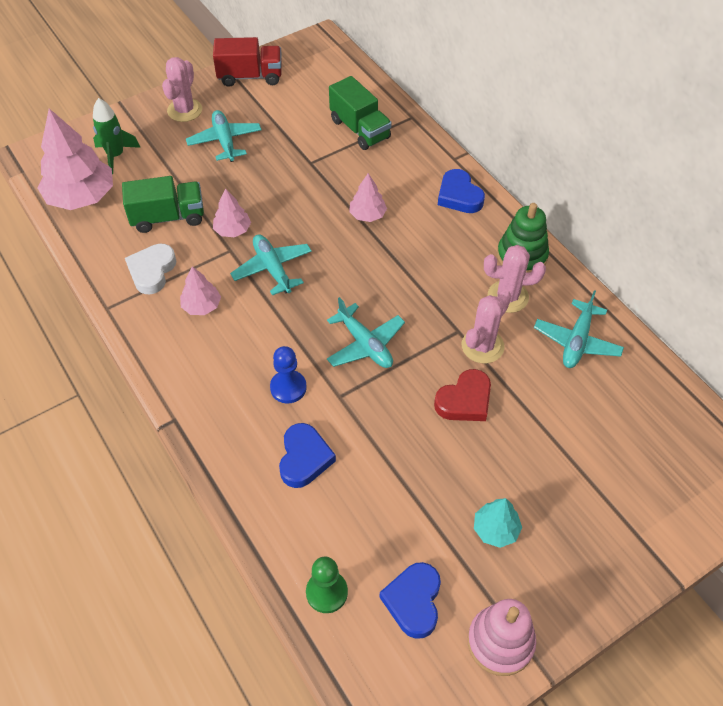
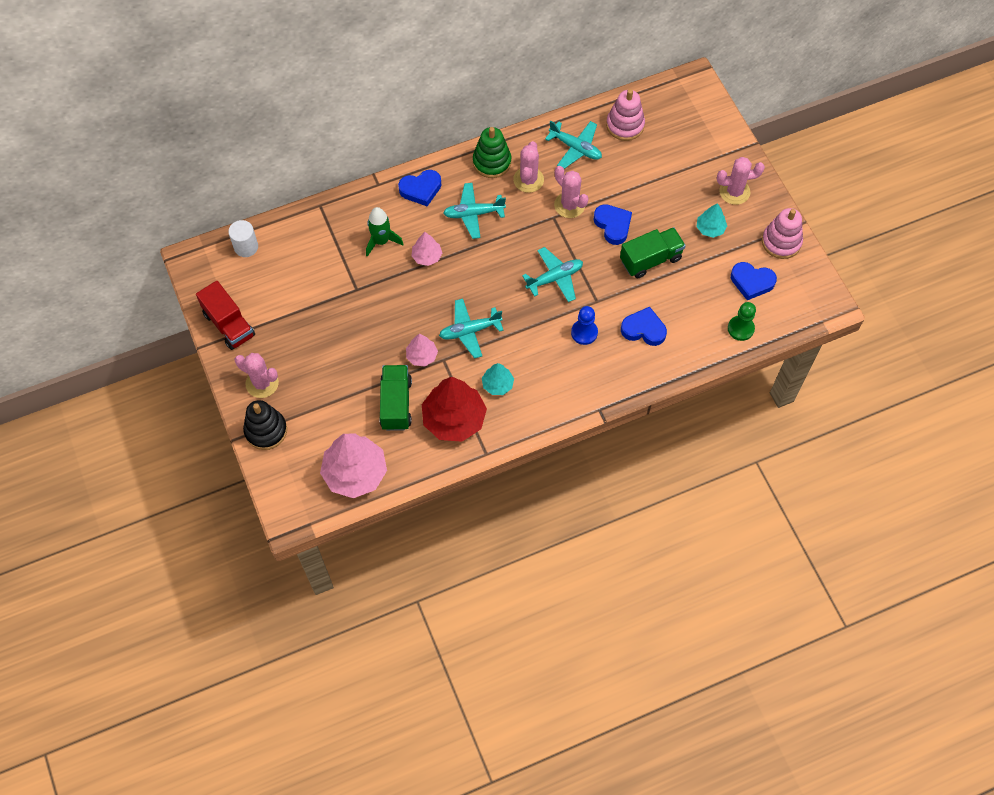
camera: 80 degrees left, 10 degrees up
(116, 155) = (308, 443): green rocket -> green rocket (381, 241)
(130, 122) = (266, 430): none -> black stacking toy
(152, 271) = (454, 419): white heart -> red tree
(201, 306) = (497, 384): pink tree -> turquoise tree
(225, 141) = (313, 353): turquoise plane -> turquoise plane (473, 214)
(250, 76) = (229, 324): red truck -> red truck turned 135 degrees clockwise
(344, 72) = (246, 247): none -> white cylinder
(360, 129) = (325, 246): green truck -> green truck (650, 259)
(465, 400) = (613, 225): red heart -> blue heart
(574, 559) = (734, 192): none -> pink cactus
(638, 395) = (625, 125): none -> pink stacking toy

